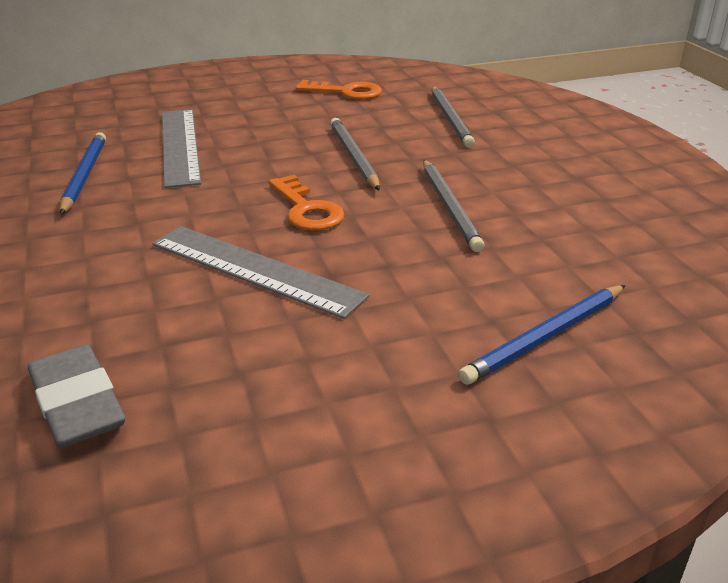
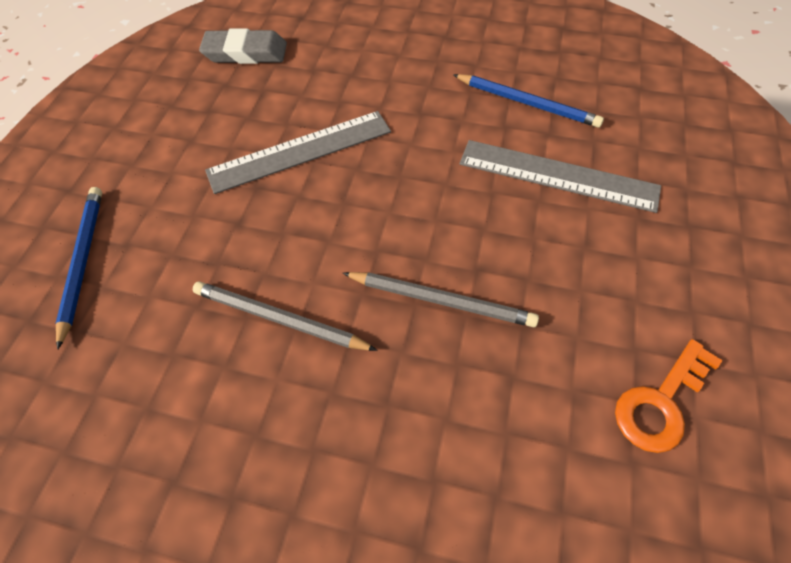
camera: 125 degrees right, 25 degrees up
(307, 209) = (360, 214): orange key -> none
(450, 118) = (489, 478): grey pencil -> none

